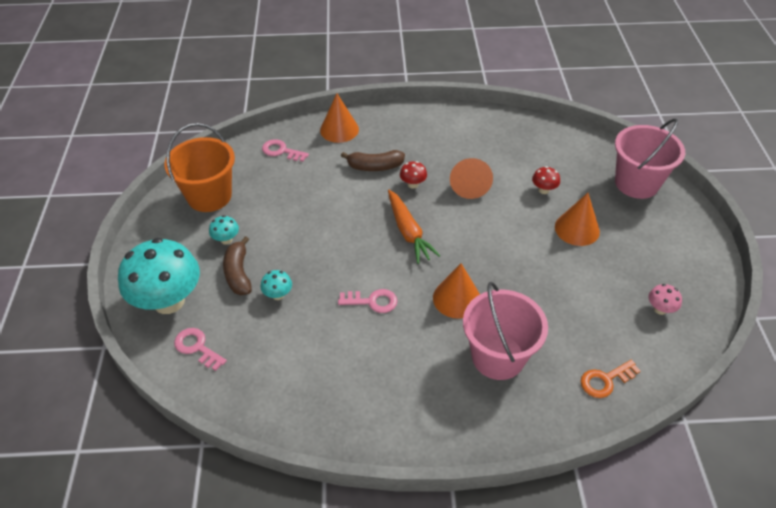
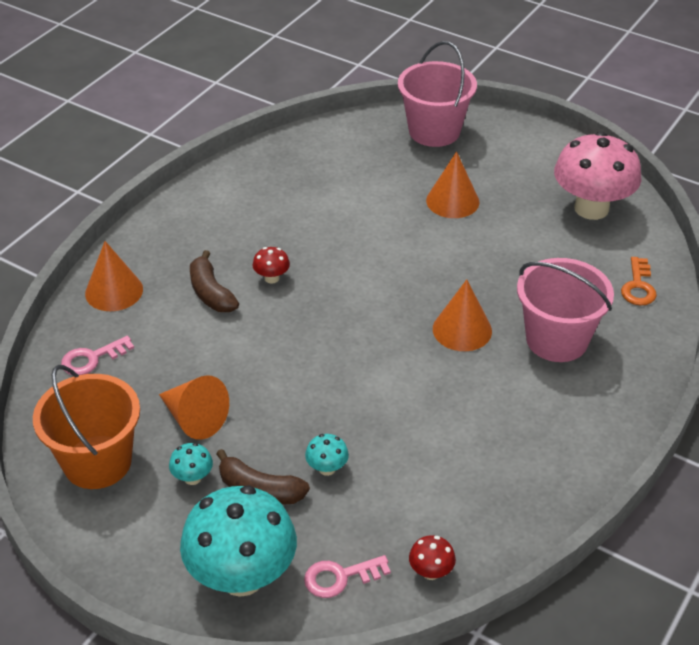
camera: 55 degrees left, 5 degrees down
(372, 301) = (408, 394): pink key -> none
(375, 167) = (211, 293): brown banana -> brown banana turned 120 degrees clockwise
(408, 232) = (338, 317): orange carrot -> none
(469, 185) = (318, 238): orange cone -> orange cone (194, 419)
(543, 190) = (380, 192): red mushroom -> red mushroom (431, 572)
(660, 309) = (591, 208): pink mushroom -> pink mushroom, size x2.43

